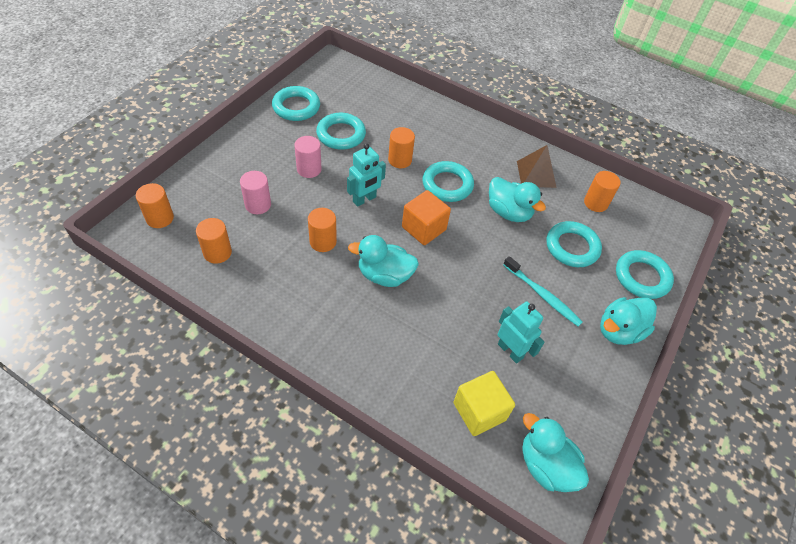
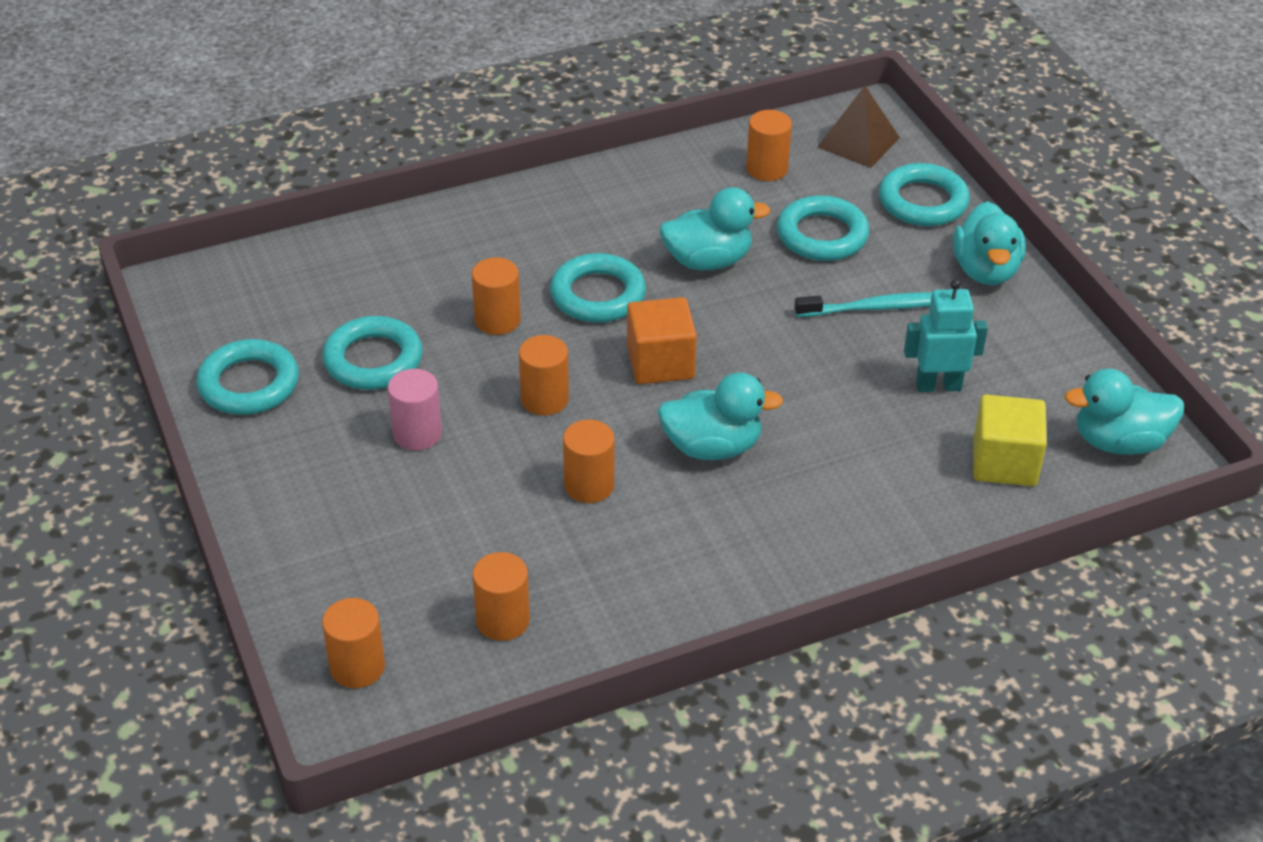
camera: 50 degrees left, 10 degrees down
(258, 205) = (440, 529): pink cylinder -> none
(364, 199) = (544, 399): turquoise robot -> orange cylinder
(384, 275) = (712, 447): turquoise duck -> turquoise duck turned 135 degrees counterclockwise
(536, 174) = (661, 194): brown pyramid -> brown pyramid (858, 142)

